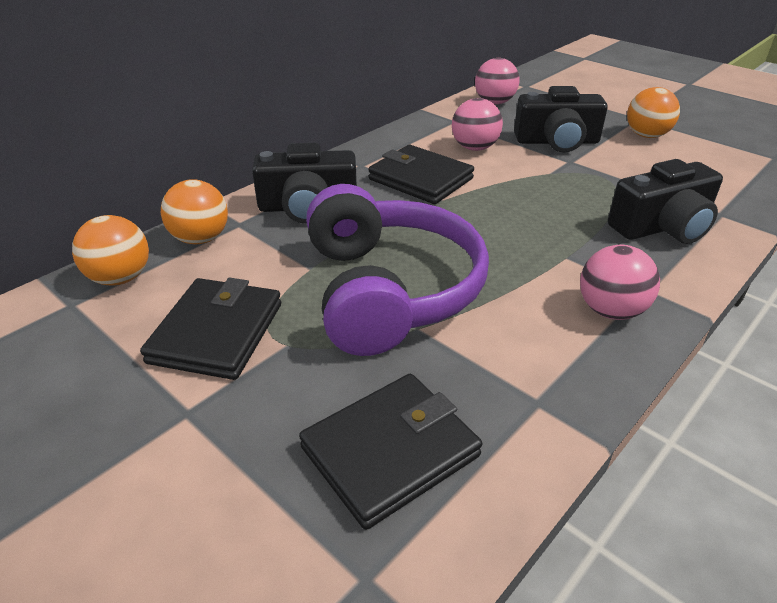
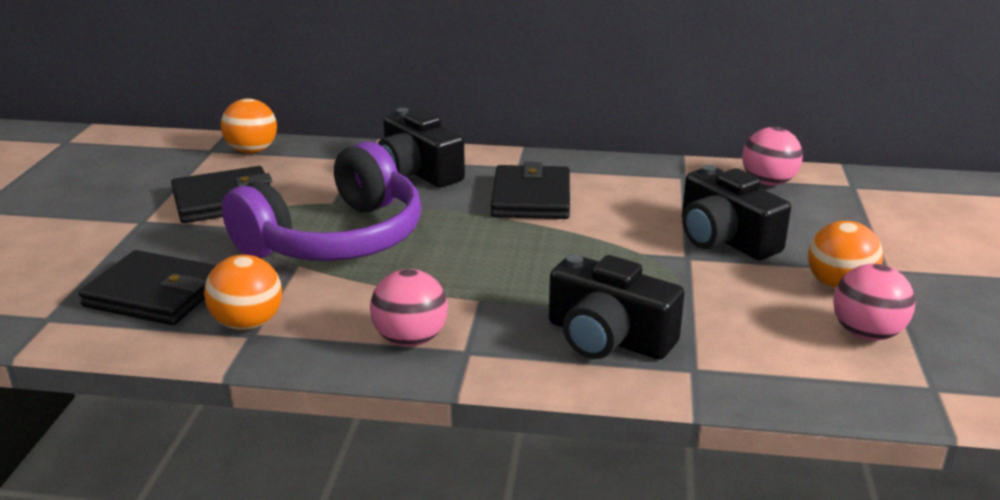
camera: 55 degrees right, 10 degrees down
(200, 239) = (326, 154): orange ball -> orange ball (248, 323)
(474, 148) = (636, 203): pink ball -> pink ball (866, 334)

